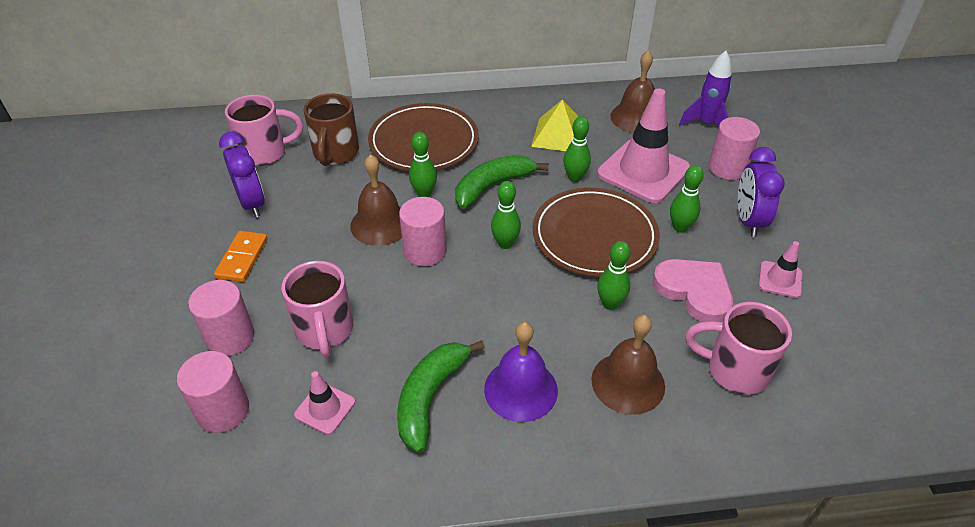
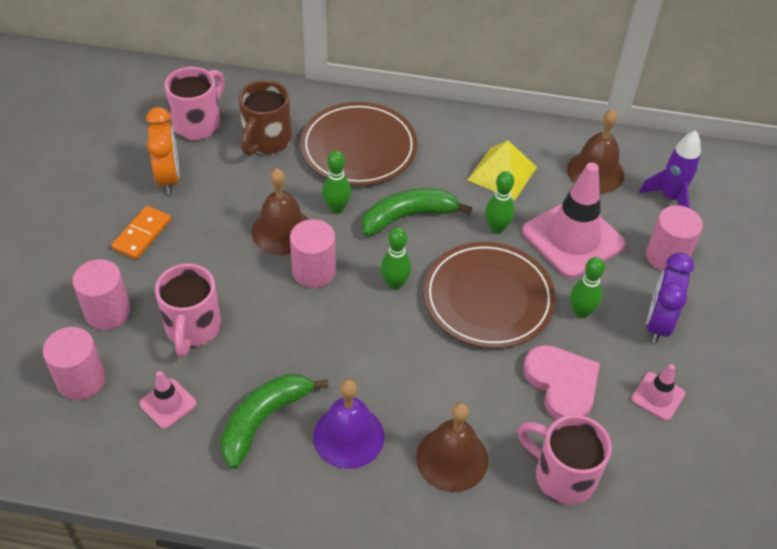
camera: 15 degrees right, 5 degrees up
(252, 203) = (169, 177): purple clock -> orange clock
(265, 153) = (198, 123): pink mug -> pink mug turned 60 degrees counterclockwise
(610, 304) = (471, 375): green bowling pin -> none

